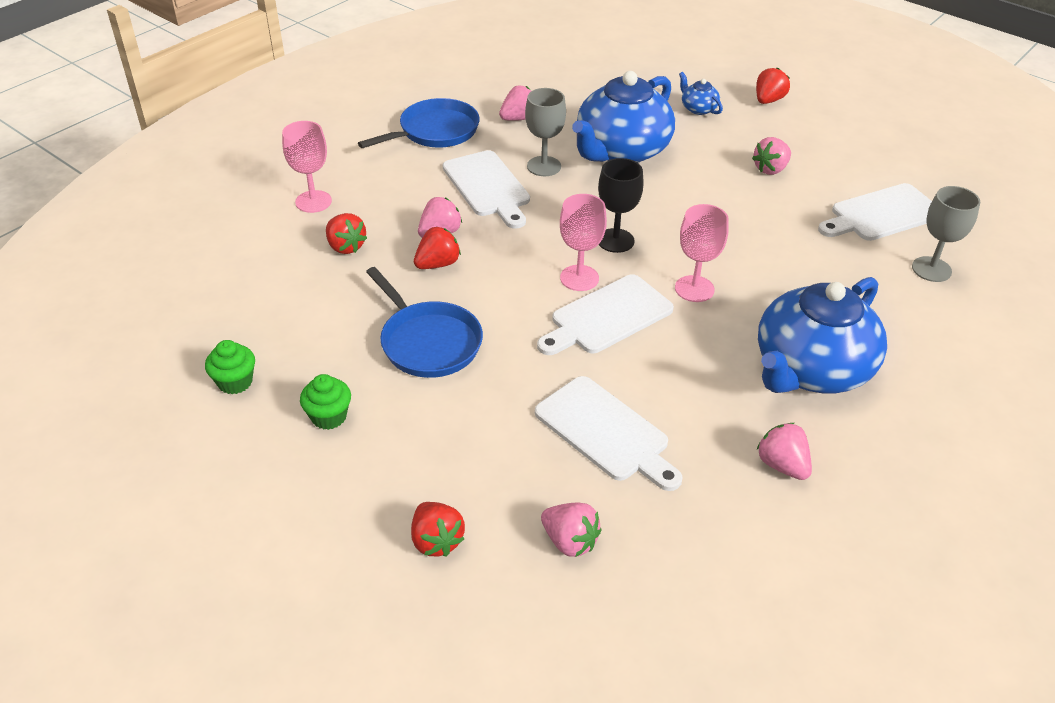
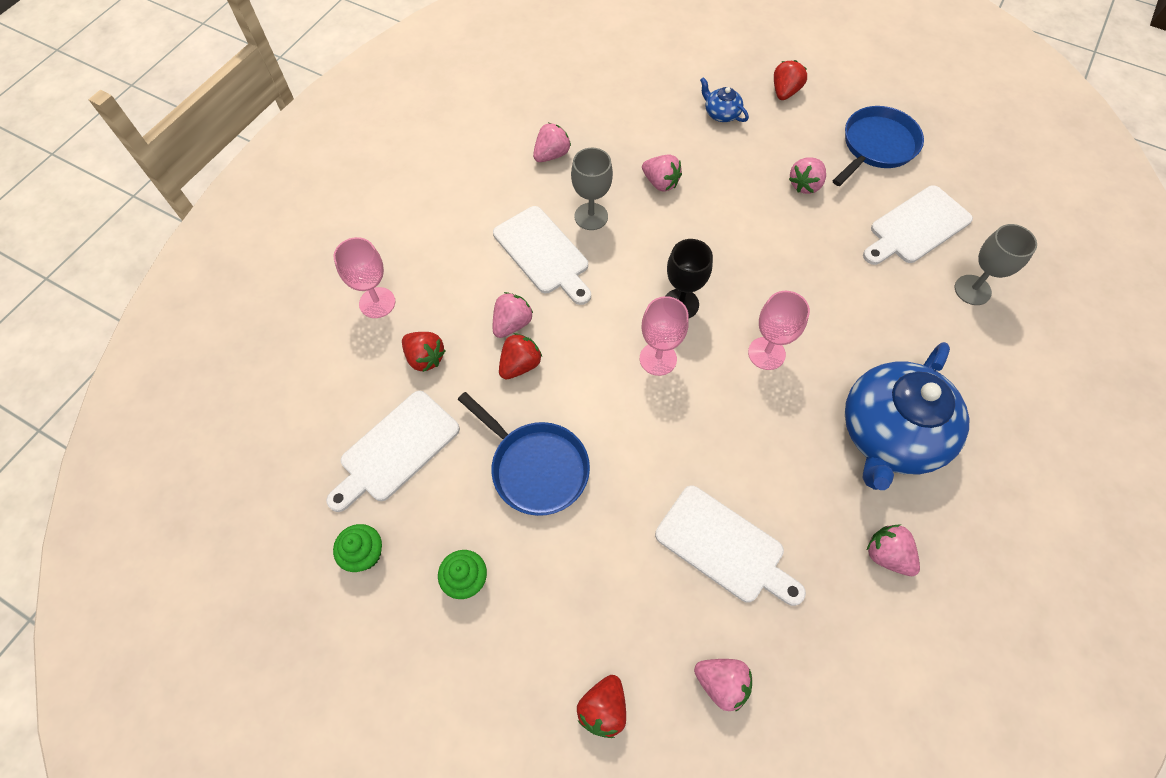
camera: 10 degrees left, 20 degrees up
(435, 131) = (473, 186): blue pan -> blue pan (876, 146)
(436, 541) = (603, 708): red strawberry -> red strawberry turned 60 degrees clockwise
(607, 317) = (694, 404): white cutting board -> white cutting board (395, 449)
(621, 150) = (660, 183): blue teapot -> pink strawberry

